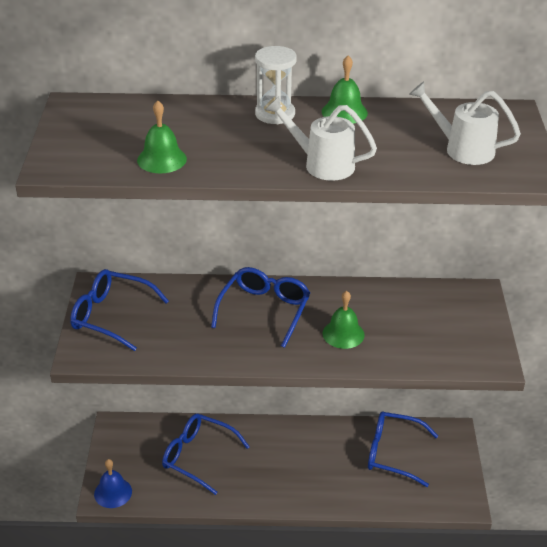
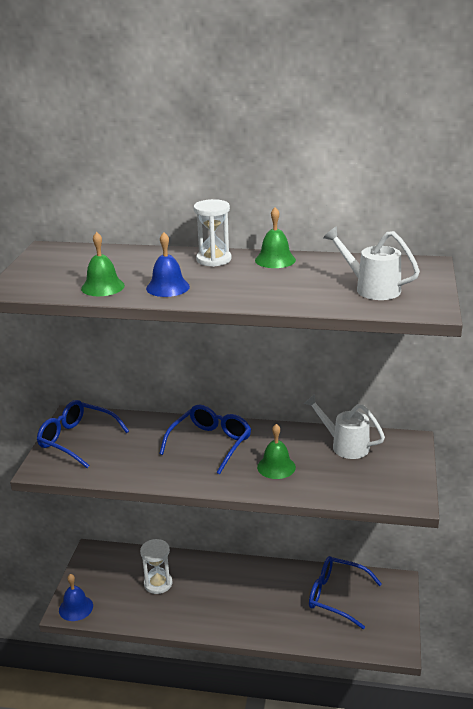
camera: 10 degrees right, 10 degrees down
(198, 456) = (158, 583): blue glasses -> white hourglass
(237, 157) = (167, 287): none -> blue bell
(322, 164) = (240, 295): white watering can -> white watering can (345, 445)

